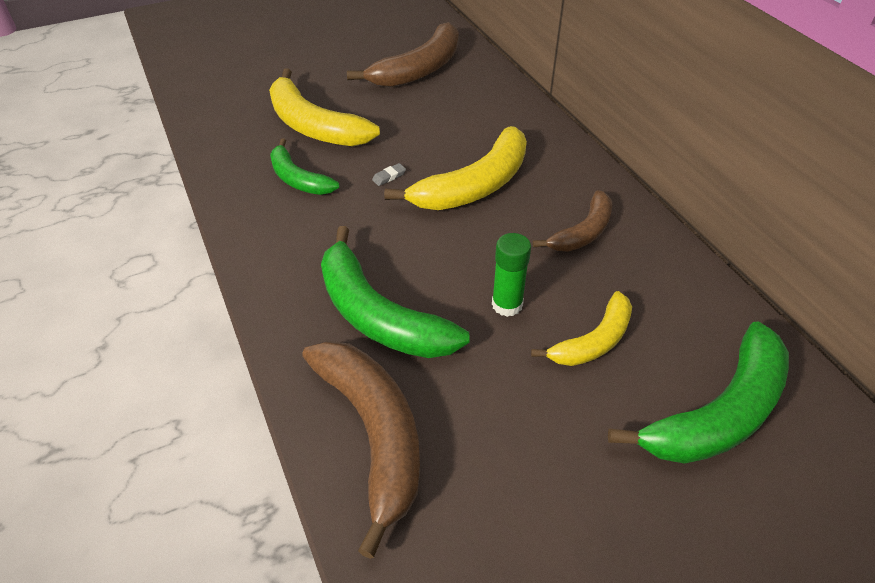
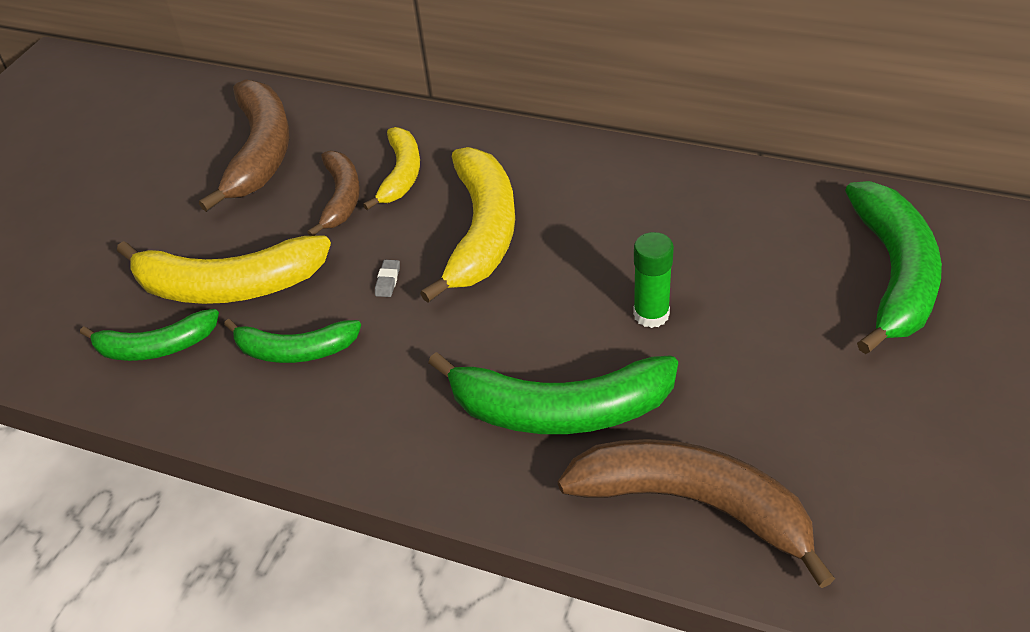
camera: 40 degrees left, 0 degrees up
(245, 132) = (155, 347): none -> green banana
(583, 232) = (628, 207): brown banana -> brown banana (341, 198)
(593, 341) = (751, 291): yellow banana -> yellow banana (401, 174)

